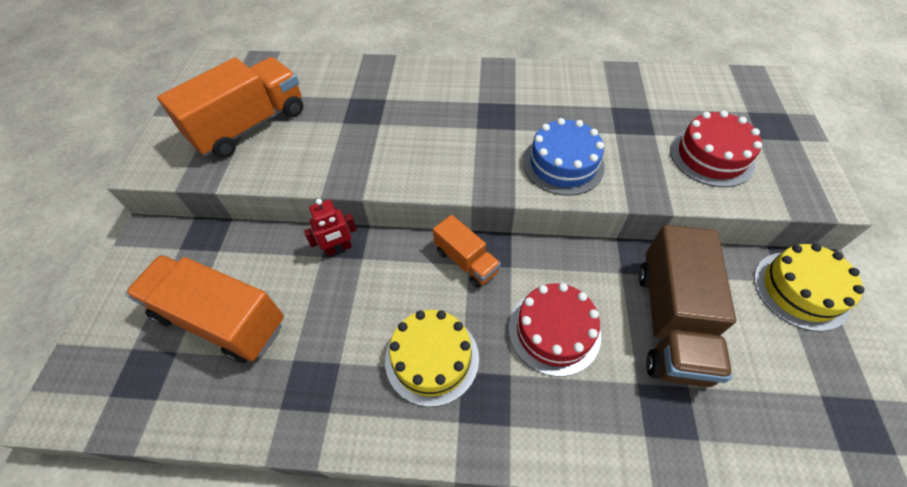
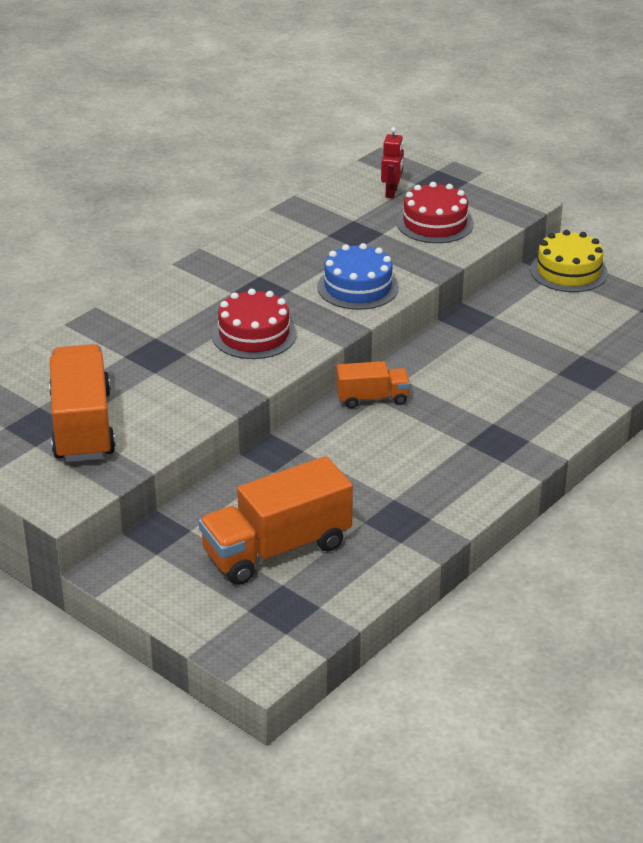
camera: 55 degrees left, 20 degrees down
(338, 248) = (276, 459): red robot -> red robot (392, 192)
(432, 358) = (440, 452): yellow cake -> none
(554, 331) = (481, 387): red cake -> red cake (254, 335)
(670, 322) = (531, 335): brown truck -> none

